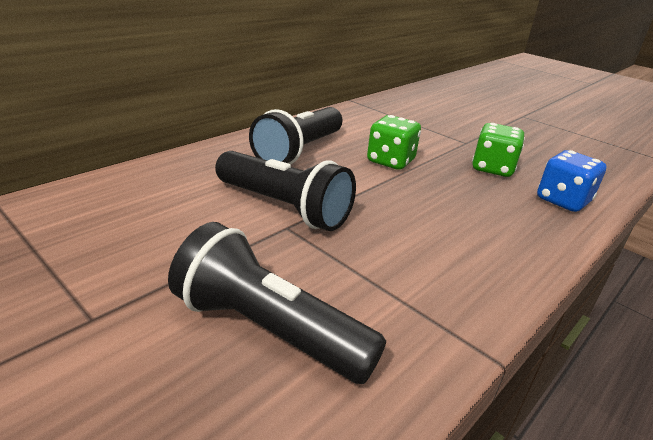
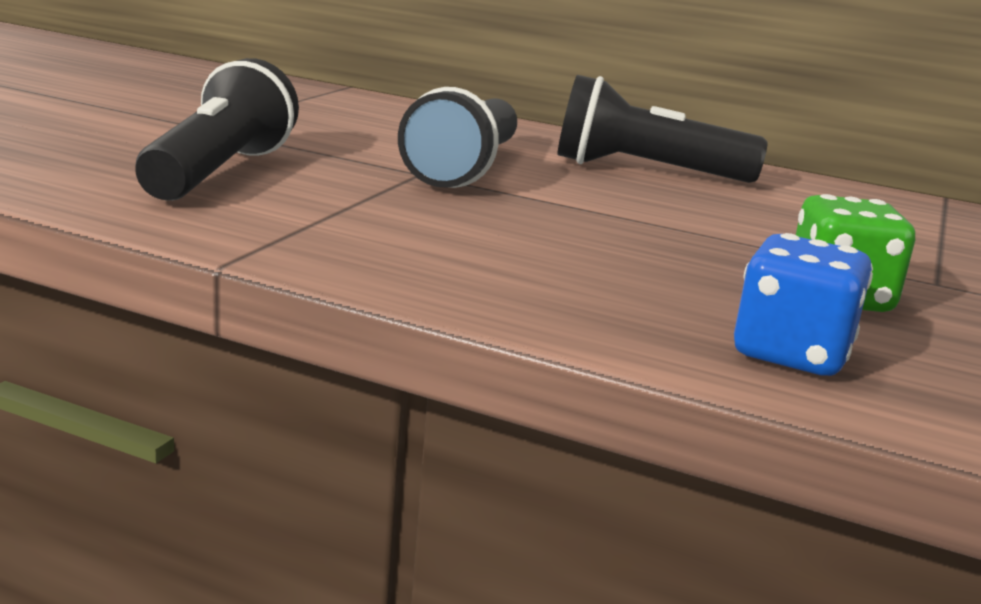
camera: 70 degrees right, 10 degrees down
(390, 161) = (713, 221): green dice -> none

